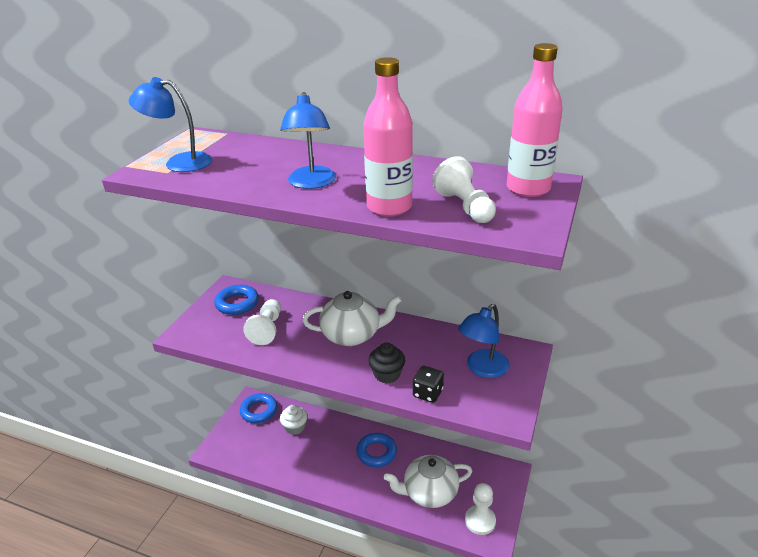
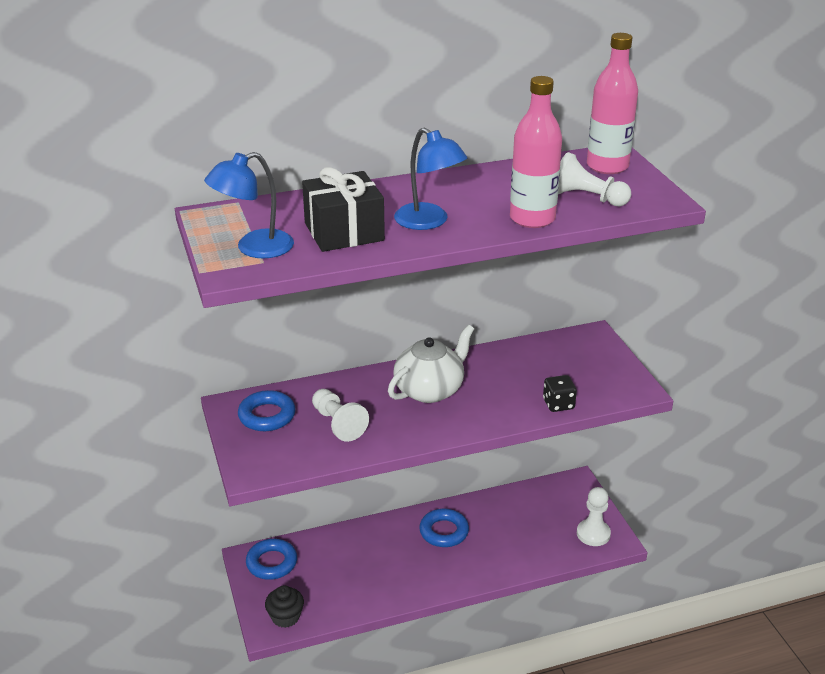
camera: 40 degrees left, 0 degrees up
(247, 171) = (344, 232): none -> black gift
(295, 427) = (333, 556): white cupcake -> none
(387, 374) = (506, 406): black cupcake -> black cupcake (285, 617)
(429, 492) = (528, 537): white teapot -> none
(482, 369) = (576, 364): blue lamp -> none

